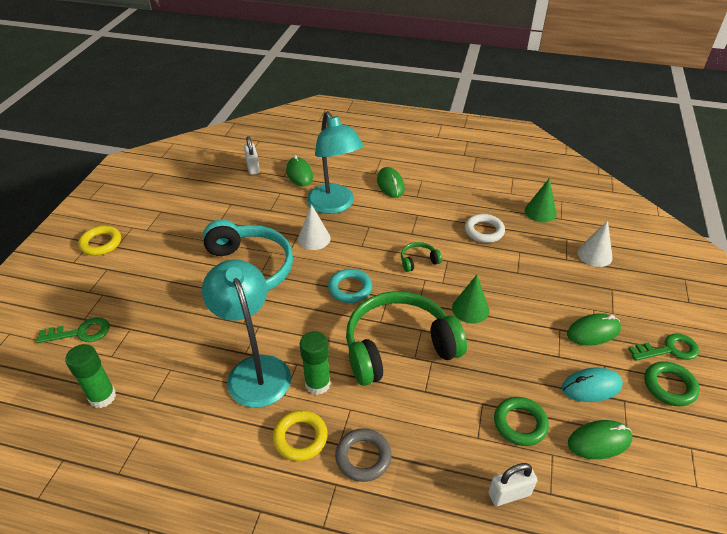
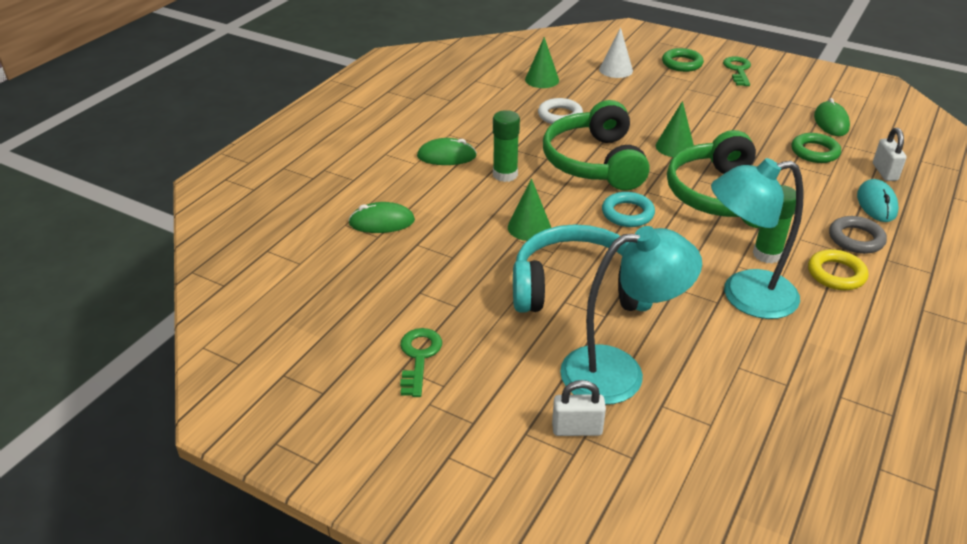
camera: 75 degrees left, 5 degrees down
(81, 332) = (662, 459): green key -> green key (419, 357)
(101, 243) = (458, 442): yellow ring -> none
(102, 397) = (781, 431): green glue stick -> green glue stick (505, 175)
(253, 168) = (339, 263): white padlock -> white padlock (577, 429)
(314, 238) = (529, 227): white cone -> green cone
(335, 205) = (469, 203): turquoise lamp -> turquoise lamp (619, 372)
(418, 261) = (595, 162): green headphones -> green headphones, size x2.50
(591, 387) = (776, 111): turquoise mouse -> turquoise mouse (876, 204)
(593, 332) = (714, 95): green mouse -> none
(669, 386) = (776, 80): green ring -> green ring (682, 63)

